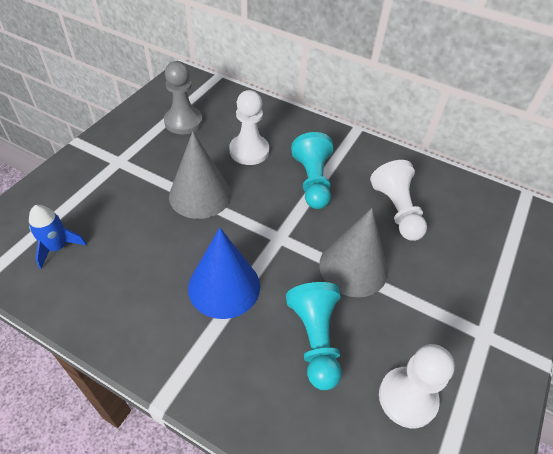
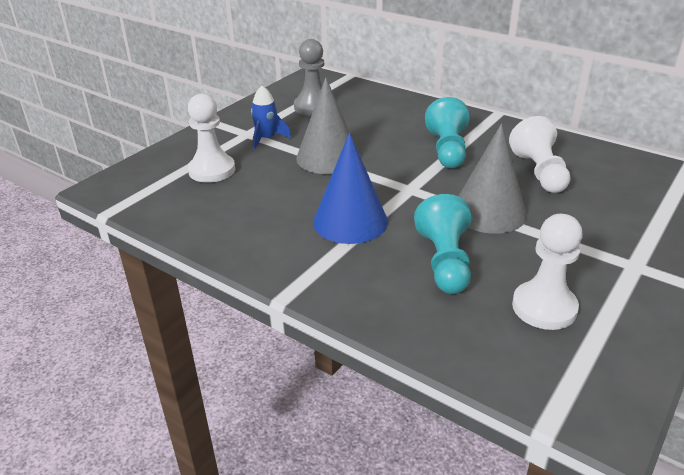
camera: 10 degrees right, 15 degrees down
(58, 247) = (185, 190): blue rocket -> blue rocket (267, 139)
(249, 151) = (380, 128): white pawn -> white pawn (212, 170)

